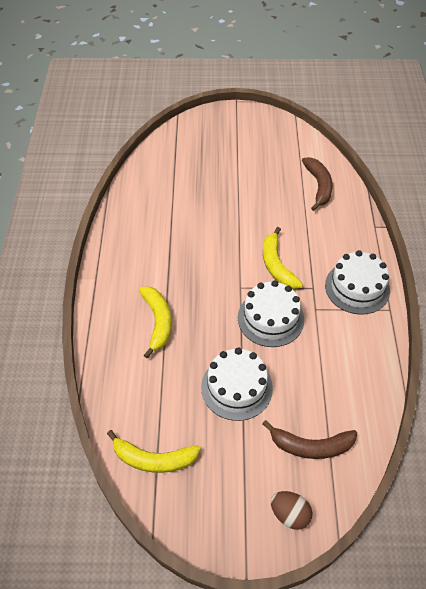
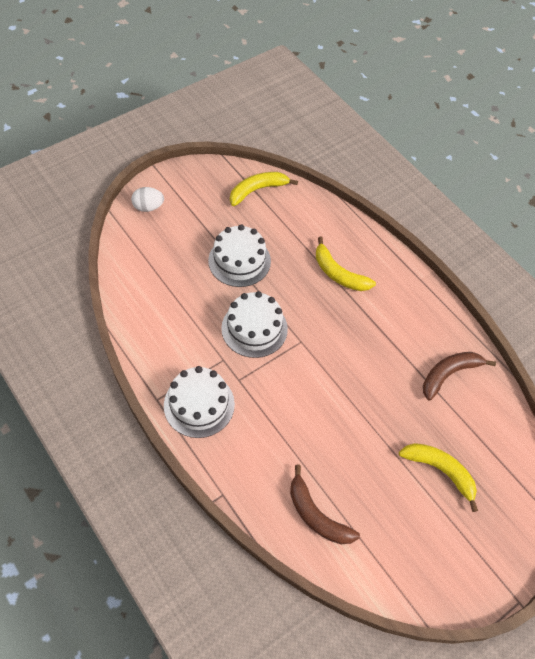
camera: 140 degrees right, 5 degrees up
(277, 265) = (286, 383): yellow banana -> yellow banana (440, 471)
(289, 514) = (148, 207): brown egg -> white egg
(311, 446) = (159, 252): brown banana -> brown banana (449, 374)

